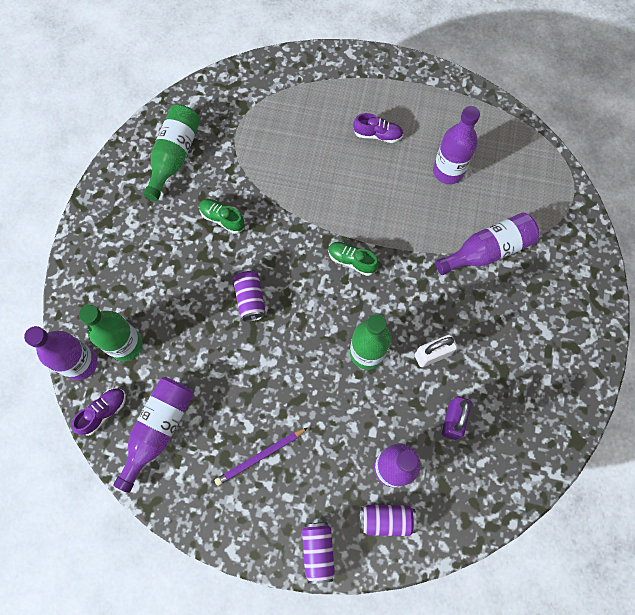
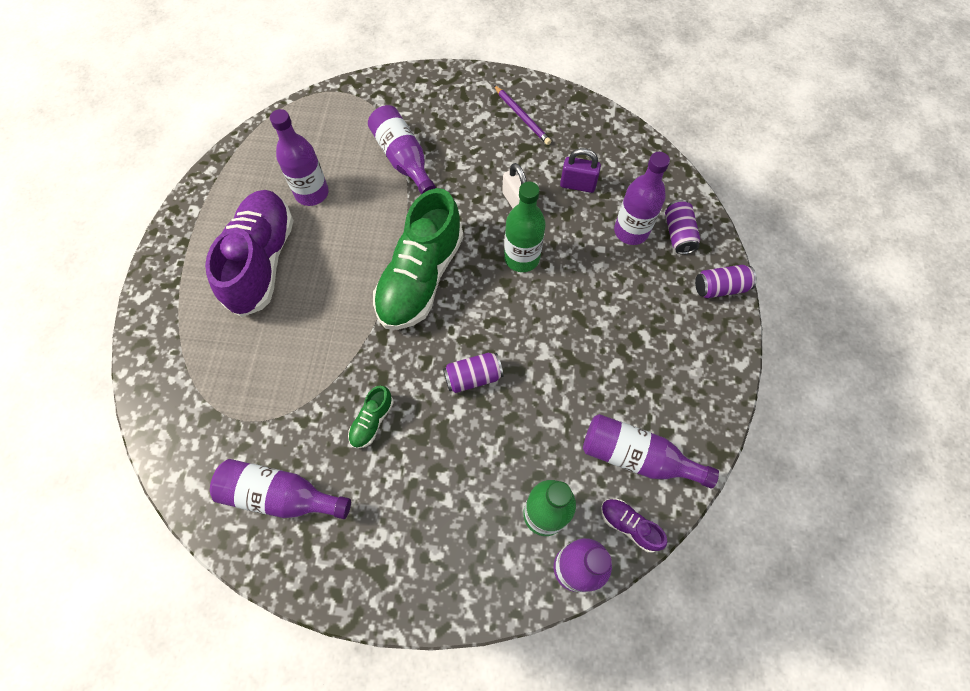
camera: 95 degrees left, 5 degrees down
(174, 157) = (281, 495): green bottle -> purple bottle
(260, 456) = (644, 347): purple pencil -> purple pencil (522, 117)
(352, 261) = (420, 278): green shoe -> green shoe, size x2.36
(377, 135) = (262, 261): purple shoe -> purple shoe, size x2.36

